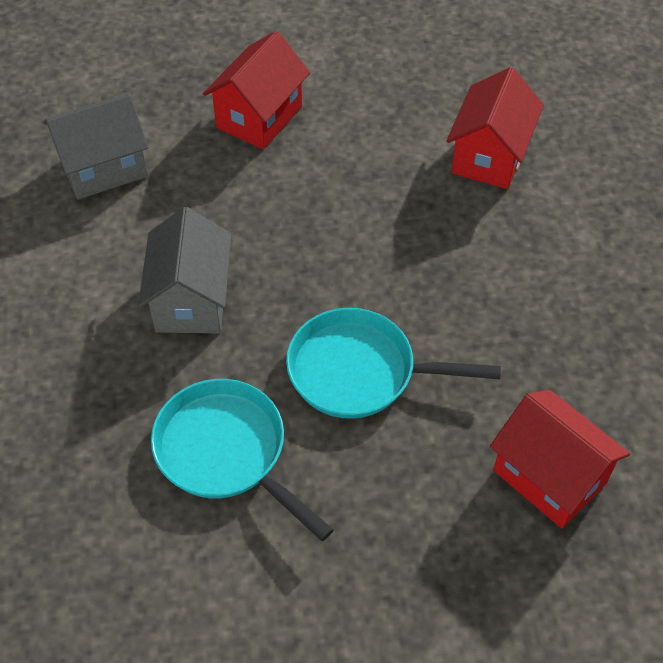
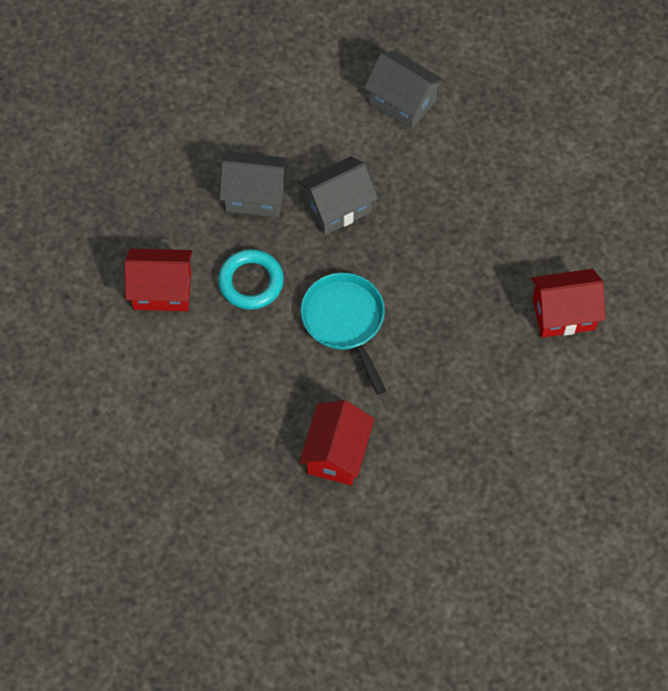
camera: 60 degrees right, 10 degrees up
(102, 382) = (255, 195): none -> grey house
(226, 452) = (251, 282): turquoise pan -> turquoise ring
(259, 117) = (504, 162): red house -> red house (162, 290)

